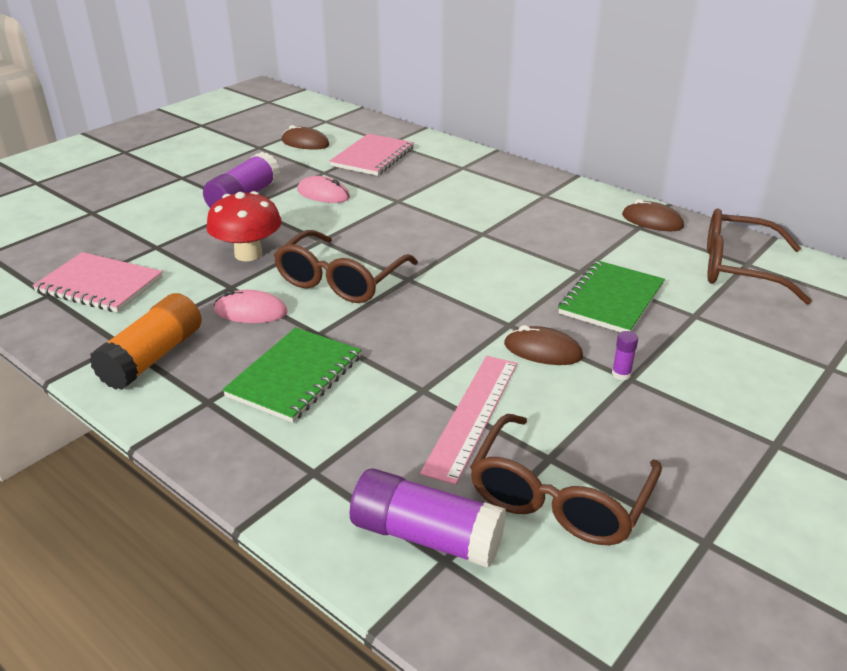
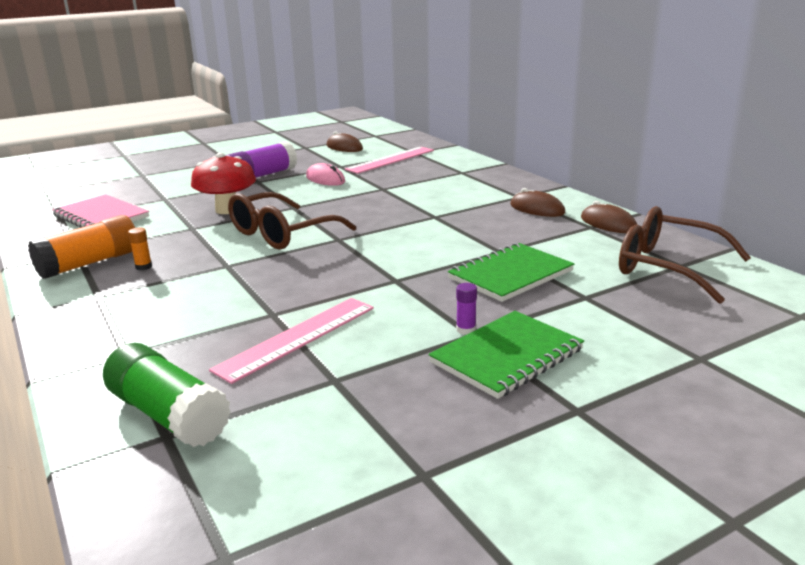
camera: 20 degrees right, 10 degrees down
(223, 351) = (143, 267): none -> orange glue stick
(251, 312) = (190, 245): pink mouse -> none
(295, 376) = (179, 290): green notebook -> green notebook (507, 356)
(373, 157) = (390, 160): pink notebook -> pink ruler
(426, 536) = (168, 415): purple glue stick -> green glue stick
(543, 350) = (407, 302): brown mouse -> brown mouse (537, 209)
(558, 498) = (313, 411): brown glasses -> none

